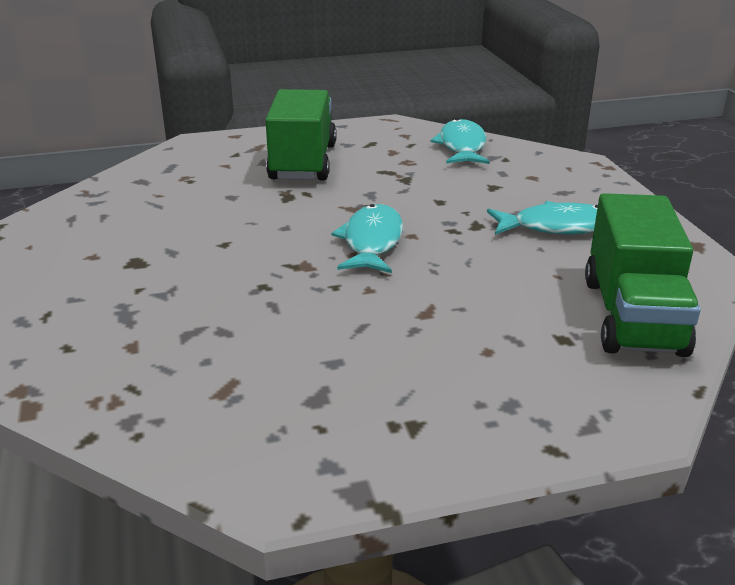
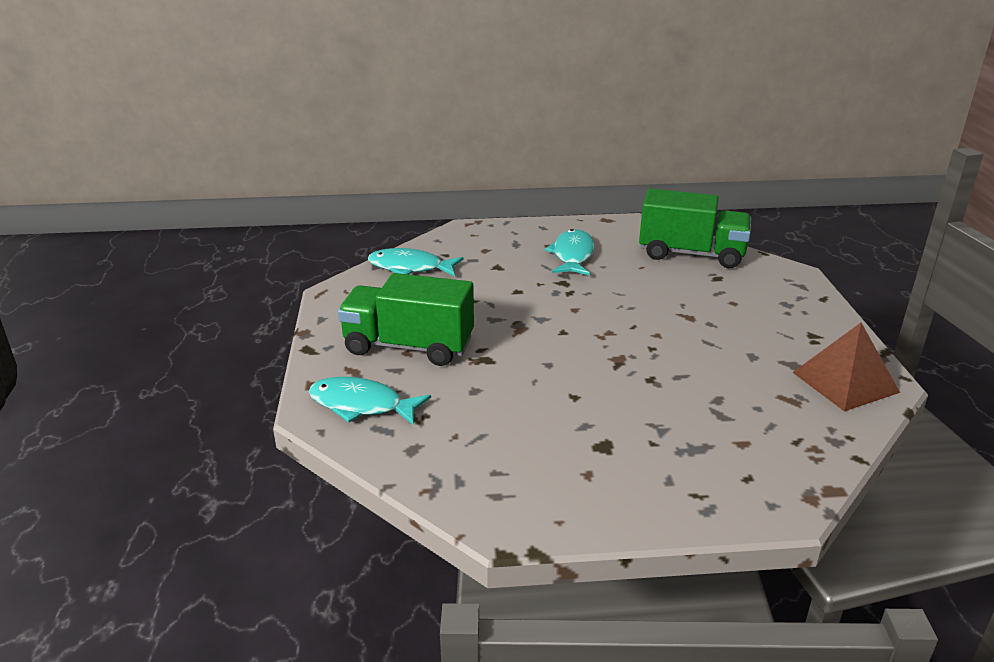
camera: 80 degrees left, 0 degrees up
(276, 446) = (845, 382): none -> brown pyramid
(372, 242) = (583, 326): turquoise fish -> turquoise fish (361, 405)

